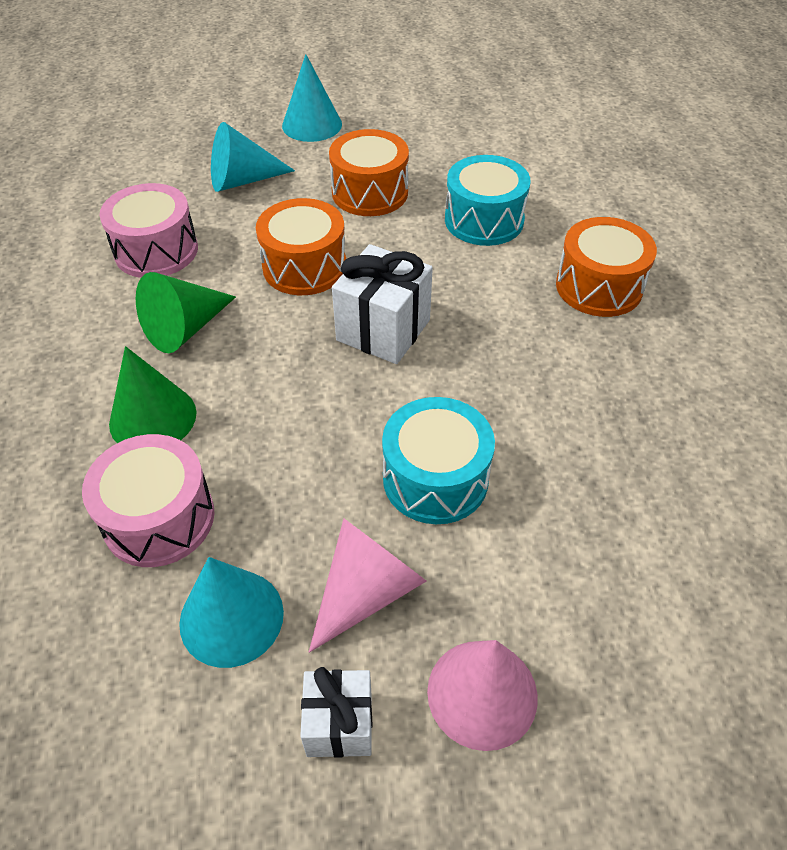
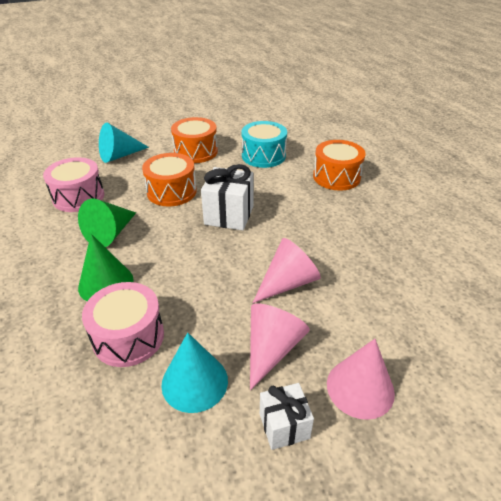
camera: 15 degrees left, 10 degrees down
(312, 125) = (150, 125): turquoise cone -> none
(435, 479) = (288, 283): turquoise drum -> pink cone

